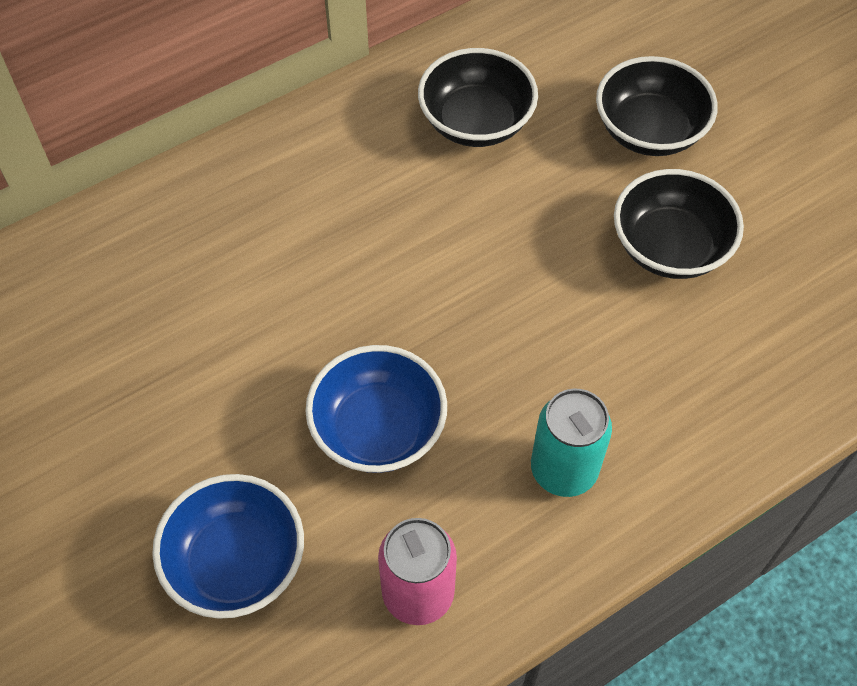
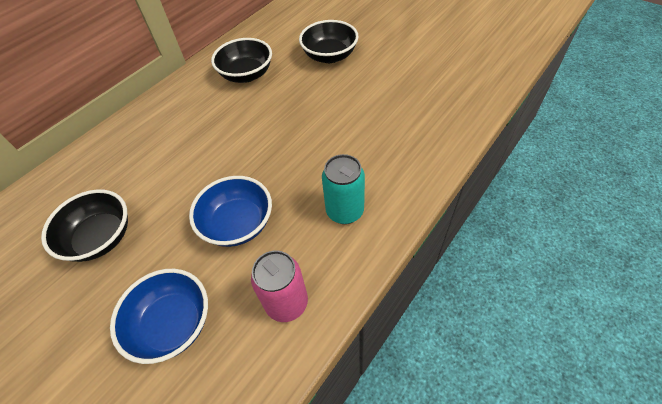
camera: 15 degrees left, 5 degrees down
(669, 247) = (358, 98): black bowl -> black bowl (101, 238)

